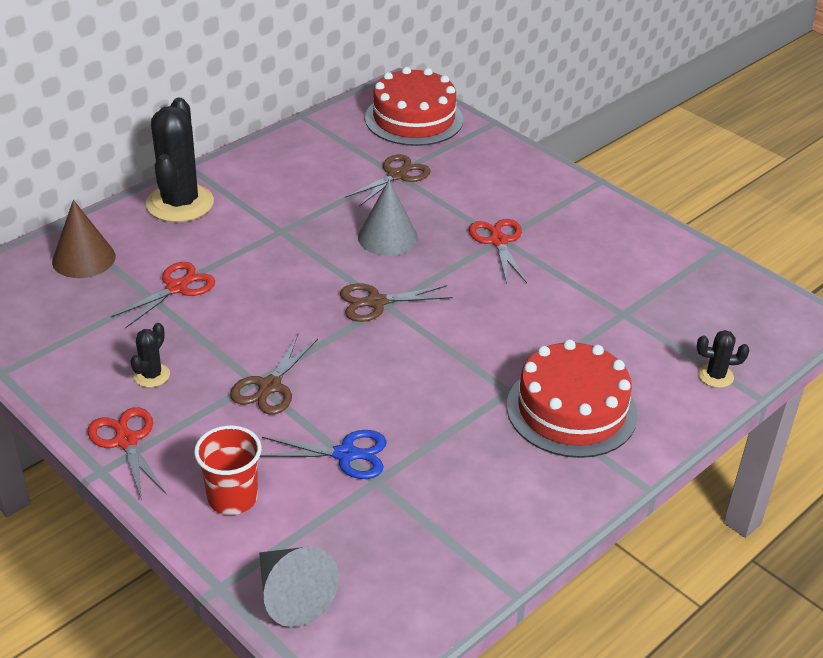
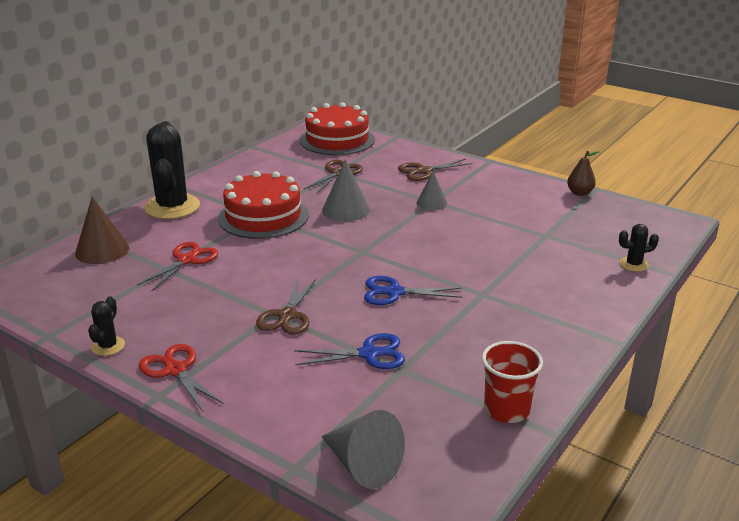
camera: 10 degrees left, 10 degrees down
(151, 375) = (183, 321): black cactus -> black cactus (108, 346)
(232, 498) = (283, 398): red cup -> red cup (506, 410)
(376, 302) = (353, 250): brown scissors -> brown scissors (423, 171)
(404, 372) = (394, 292): none -> blue scissors
(498, 241) = (431, 203): red scissors -> grey cone
(571, 410) = (537, 300): red cake -> red cake (263, 216)
(696, 252) = (579, 193): none -> brown pear

